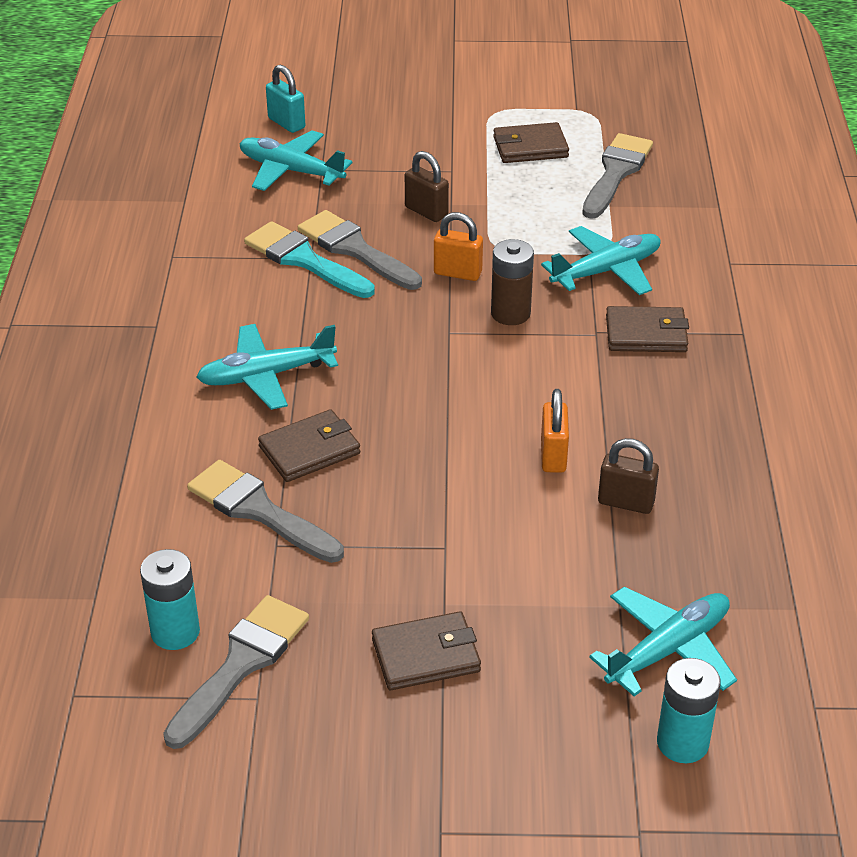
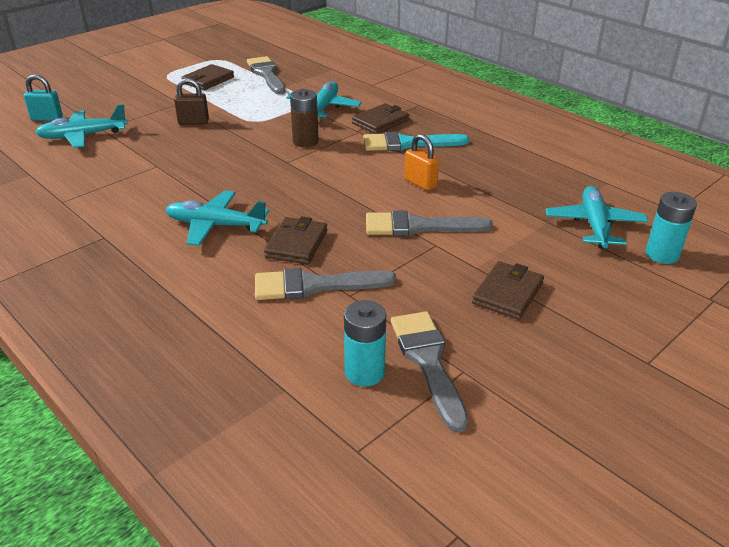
camera: 45 degrees left, 5 degrees down
(266, 376) = (215, 225): turquoise plane -> turquoise plane turned 75 degrees clockwise
(304, 260) = (154, 168): turquoise brush -> turquoise brush (407, 144)
(355, 249) = (178, 152): grey brush -> grey brush (418, 226)
(457, 273) = (251, 138): orange padlock -> none
(626, 502) = (481, 183): brown padlock -> none

